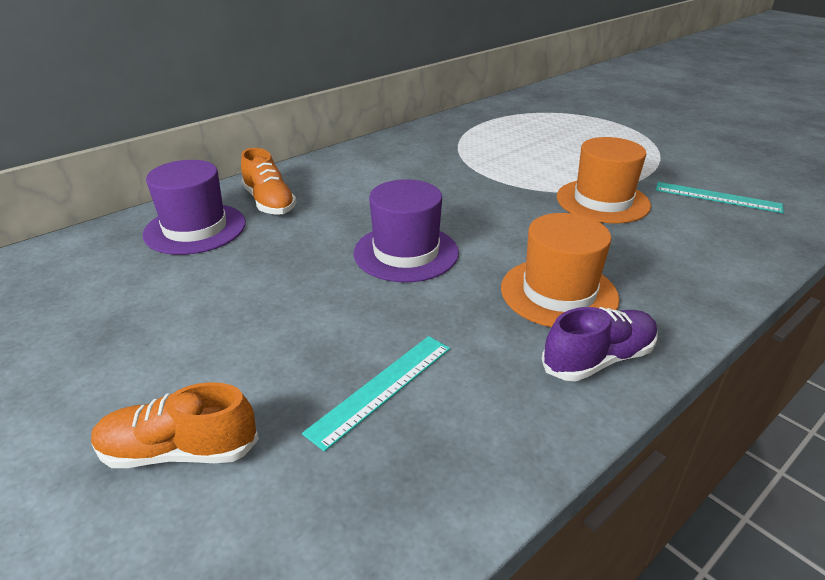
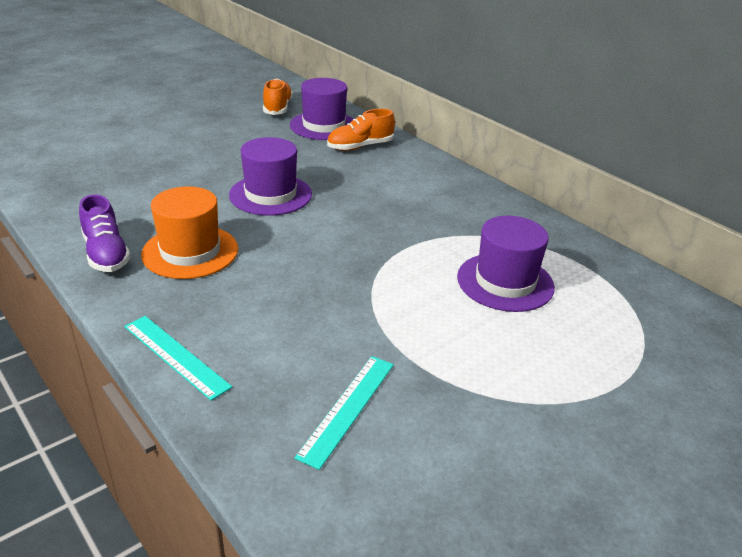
camera: 90 degrees right, 0 degrees up
(179, 451) = (116, 135): orange shoe -> orange shoe (277, 108)
(381, 388) = (127, 180): turquoise ruler -> turquoise ruler (176, 356)
(525, 144) = (505, 282): none -> purple hat
(602, 201) = (346, 309): orange hat -> none

